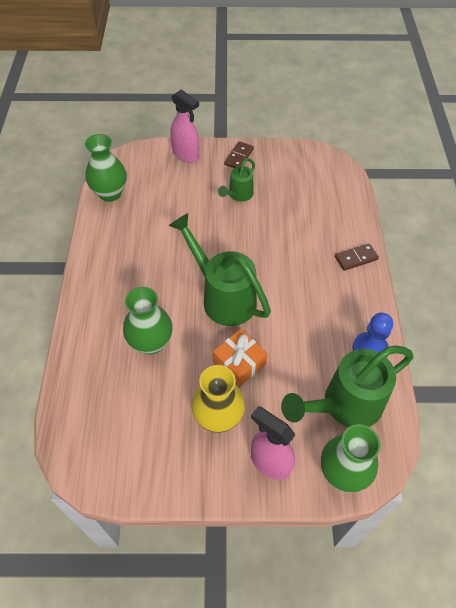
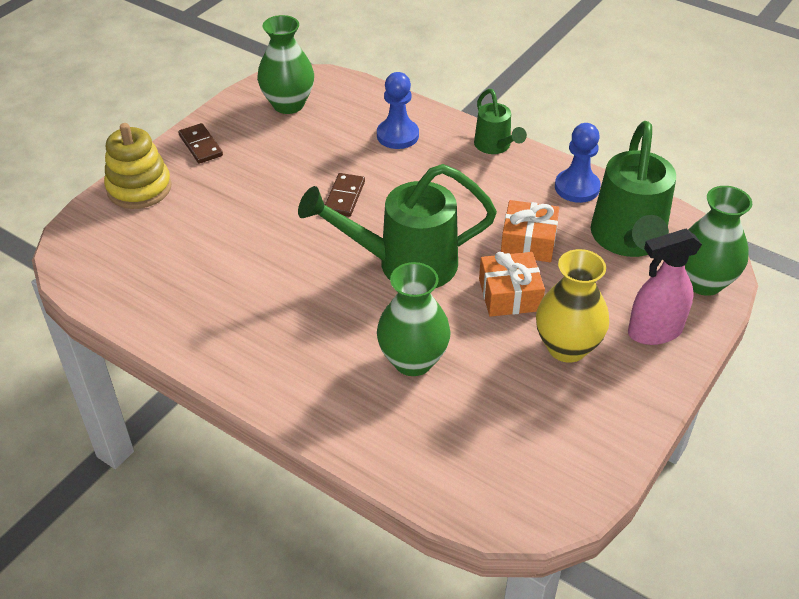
camera: 55 degrees left, 10 degrees down
(110, 193) = (120, 291): green vase -> green vase (288, 104)
(186, 155) = (139, 188): pink spray bottle -> yellow stacking toy
(238, 195) = (263, 176): green watering can -> green watering can (495, 147)
(294, 348) = (528, 242): none -> orange gift
(329, 232) = (397, 135): none -> blue pawn
(356, 258) = (453, 135): brown domino -> brown domino (344, 197)

